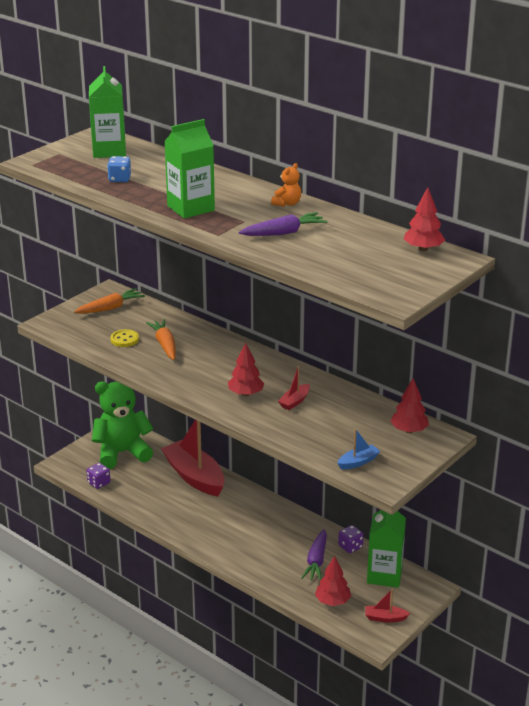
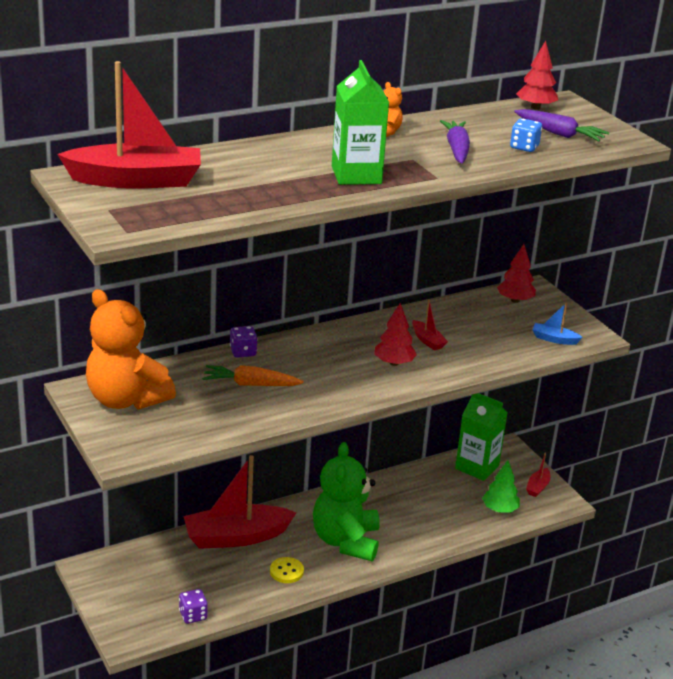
camera: 70 degrees left, 0 degrees up
(109, 151) = (136, 180): green carton -> red boat
(110, 308) = (126, 399): orange carrot -> orange teddy bear
(120, 179) = (233, 192): blue dice -> blue dice (524, 147)
(122, 453) = (144, 580): green teddy bear -> green teddy bear (346, 541)
(124, 339) = (214, 407): yellow button -> yellow button (286, 571)
(316, 561) = (434, 500): purple carrot -> purple carrot (559, 134)
(332, 601) = (499, 509): red tree -> green tree
(350, 547) = (424, 472): purple dice -> purple dice (243, 352)
(358, 462) = (554, 339): blue boat -> blue boat turned 60 degrees counterclockwise

